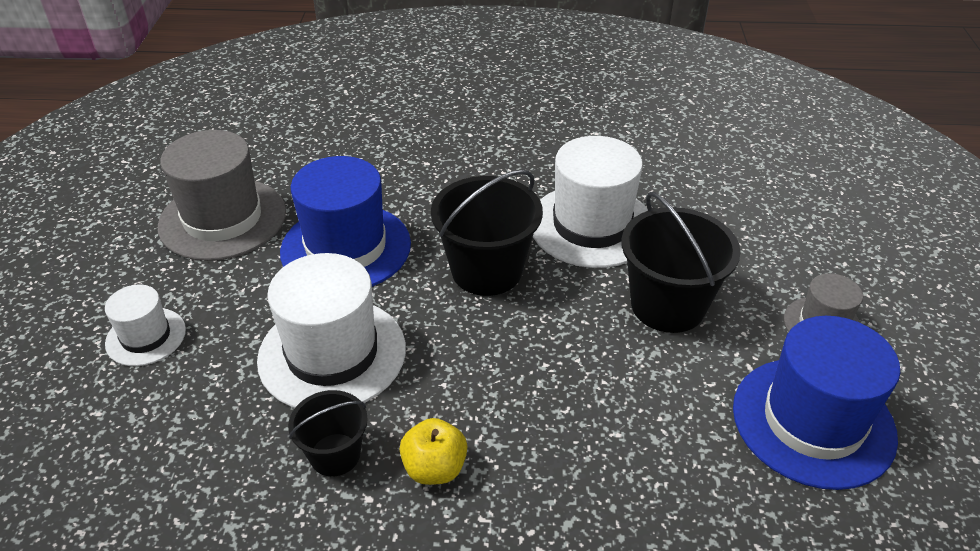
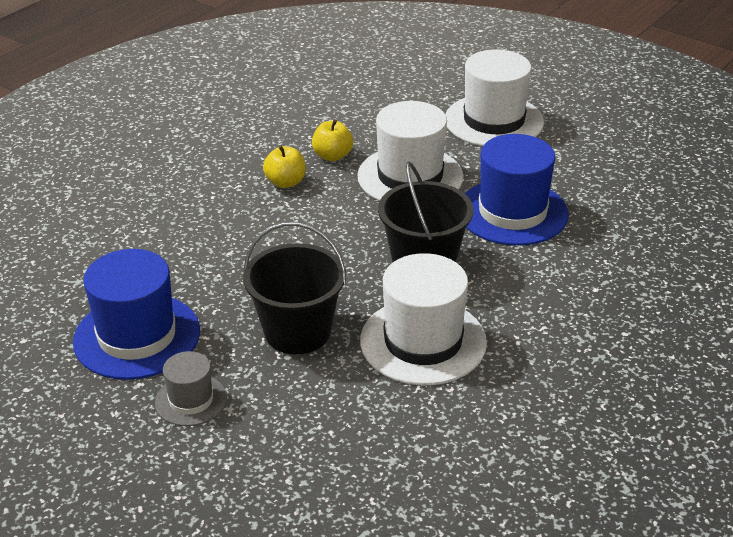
camera: 125 degrees right, 5 degrees down
(146, 337) = (494, 121): white hat -> white hat, size x1.86
(222, 219) = (597, 172): grey hat -> none
(335, 455) = (332, 156): black bucket -> yellow apple

